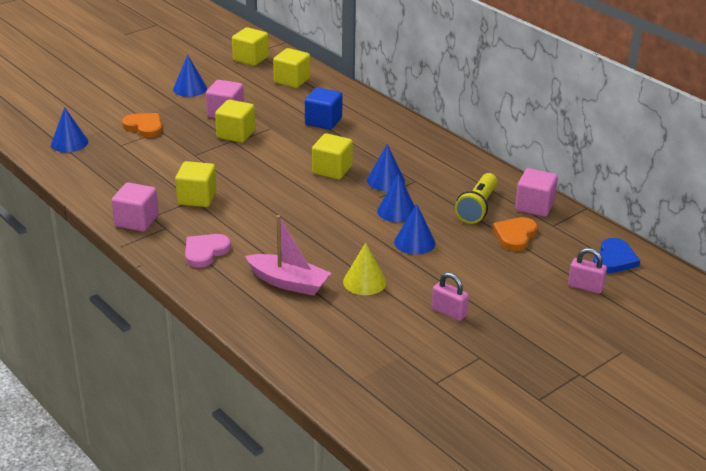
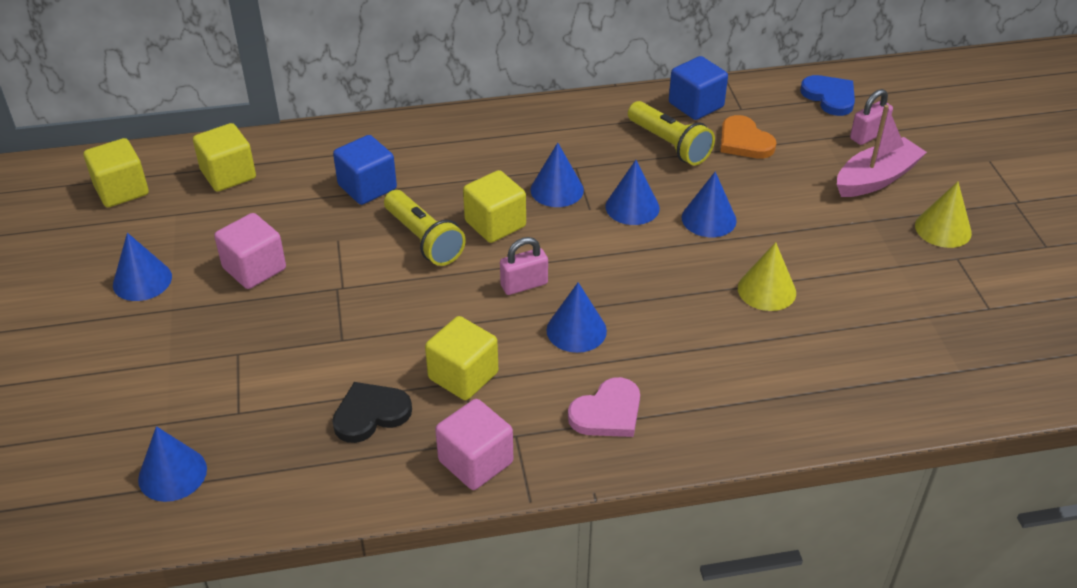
camera: 60 degrees left, 10 degrees up
(144, 127) = (209, 368): orange heart -> none
(147, 180) = (370, 414): none -> black heart
(205, 252) = (607, 413): pink heart -> pink heart turned 105 degrees counterclockwise
(236, 134) = (323, 278): yellow cube -> none
(264, 223) = (576, 330): none -> blue cone
(288, 282) = (729, 357): pink boat -> pink boat (876, 179)
(296, 152) = (424, 240): none -> yellow flashlight
(449, 312) = (864, 247): pink padlock -> pink padlock (524, 285)
(507, 344) = (943, 229): none -> yellow cone
(534, 206) = (696, 105): pink cube -> blue cube

